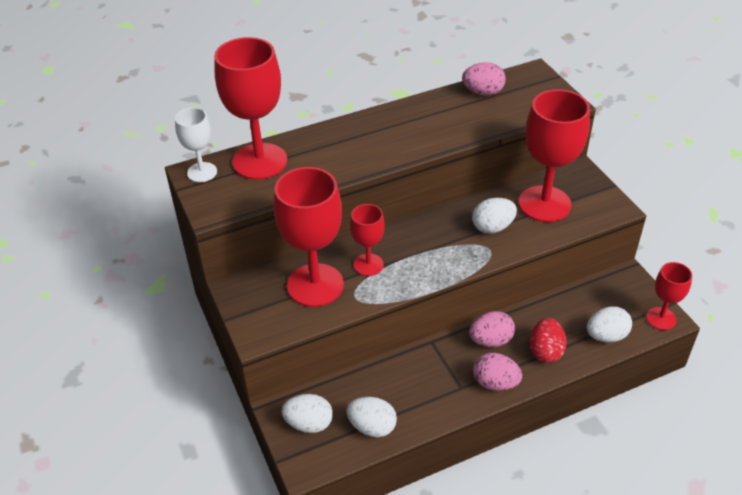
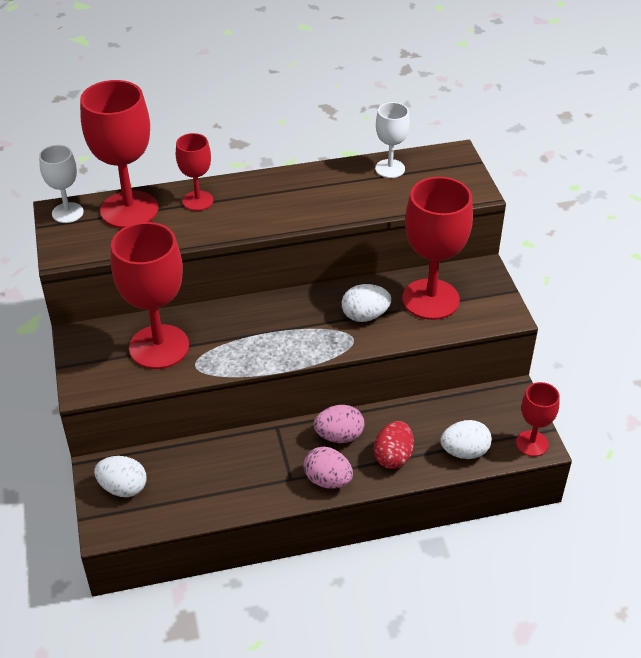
camera: 10 degrees right, 0 degrees up
(368, 265) = (220, 334): red goblet -> red goblet (197, 201)
(372, 427) = (185, 502): white egg -> none
(483, 92) = (390, 168): pink egg -> white goblet

